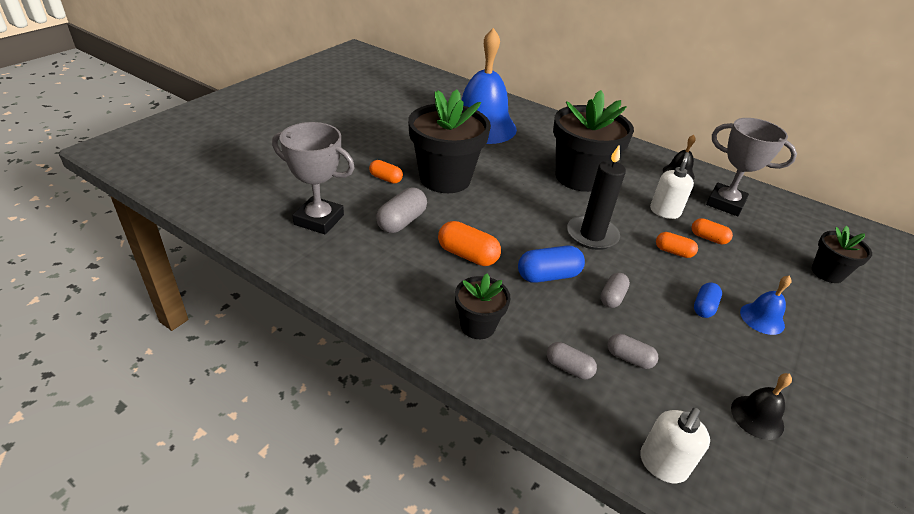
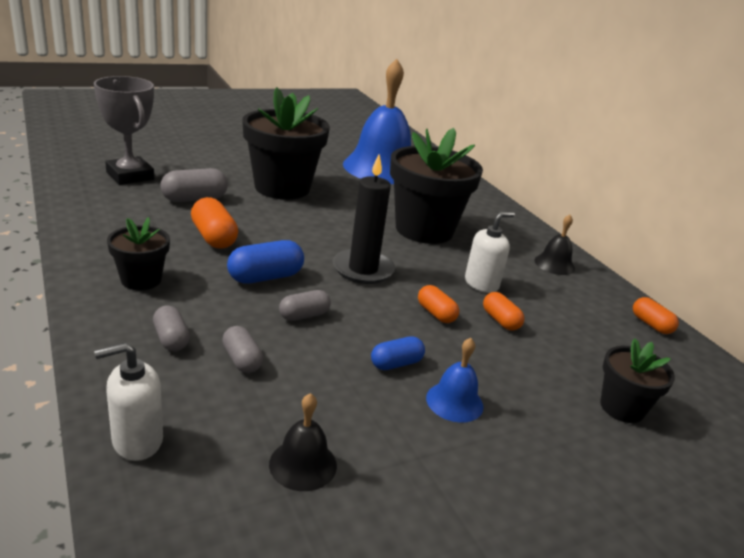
camera: 30 degrees right, 10 degrees down
(386, 178) = (228, 171): orange capsule -> orange capsule (651, 324)
(548, 276) = (265, 277): blue capsule -> blue capsule turned 45 degrees counterclockwise
(725, 203) = (575, 305): grey trophy -> none

